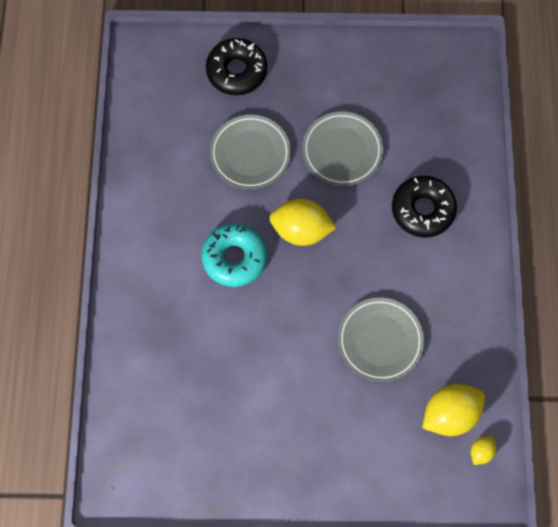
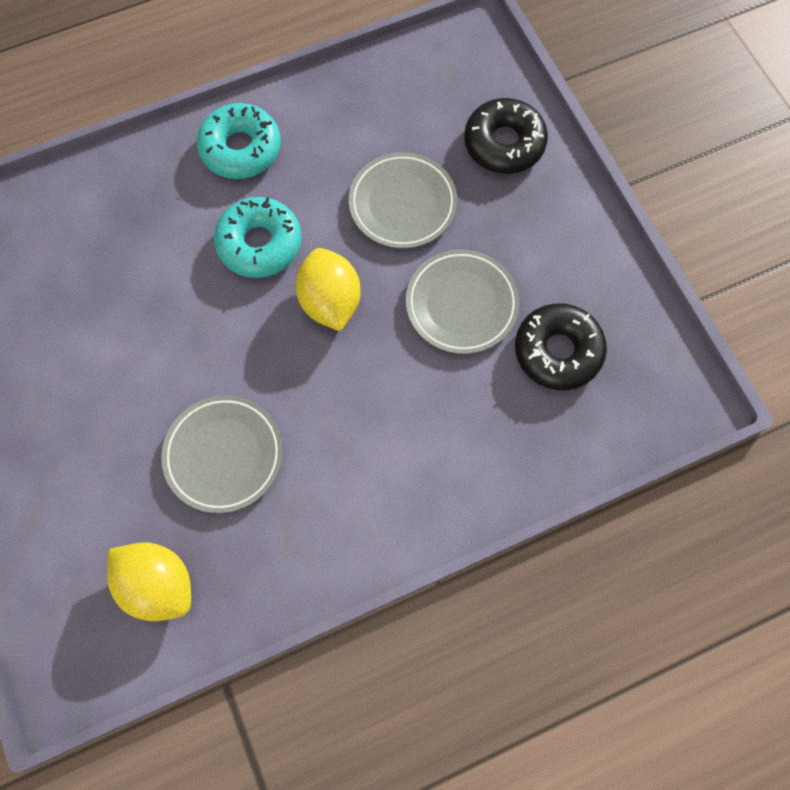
camera: 65 degrees right, 0 degrees up
(151, 241) = (241, 149): none -> turquoise donut
(422, 210) = (429, 435): black donut -> black donut (557, 351)
(480, 451) = (121, 646): yellow lemon -> none

